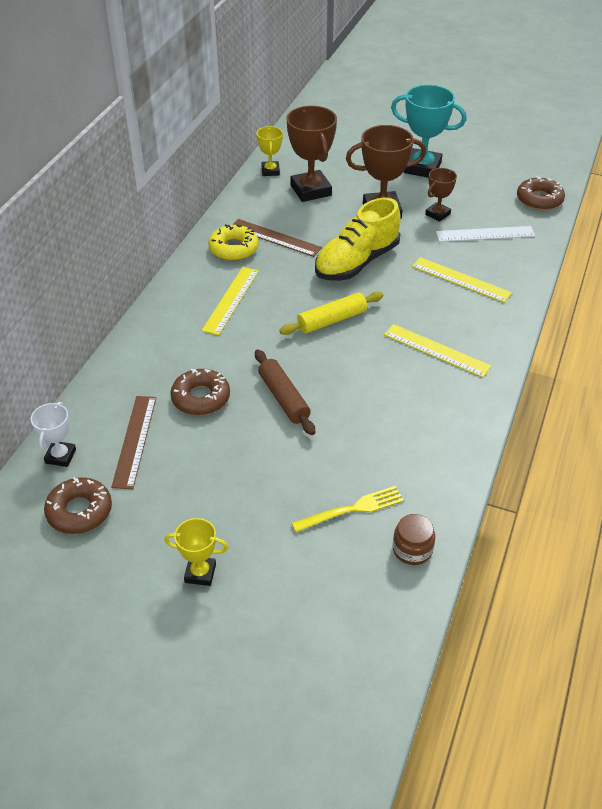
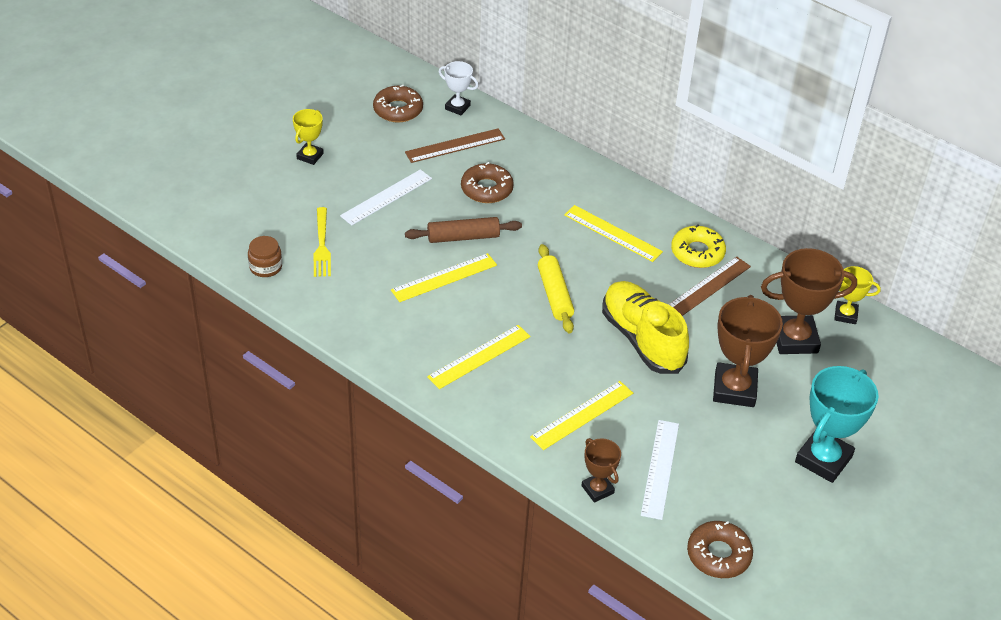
camera: 105 degrees right, 0 degrees up
(134, 441) = (455, 145): brown ruler -> brown ruler turned 45 degrees counterclockwise
(247, 476) = (386, 197): none -> white ruler
(349, 397) = (444, 278): none -> yellow ruler
(437, 214) = (714, 438): brown trophy -> brown trophy (597, 489)

